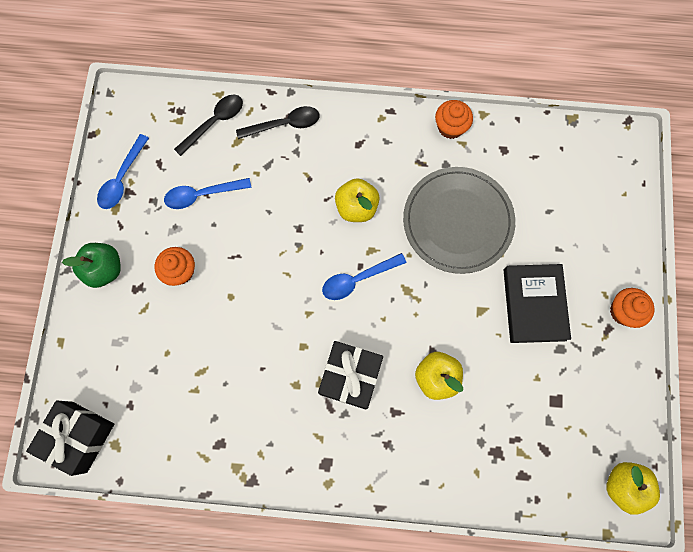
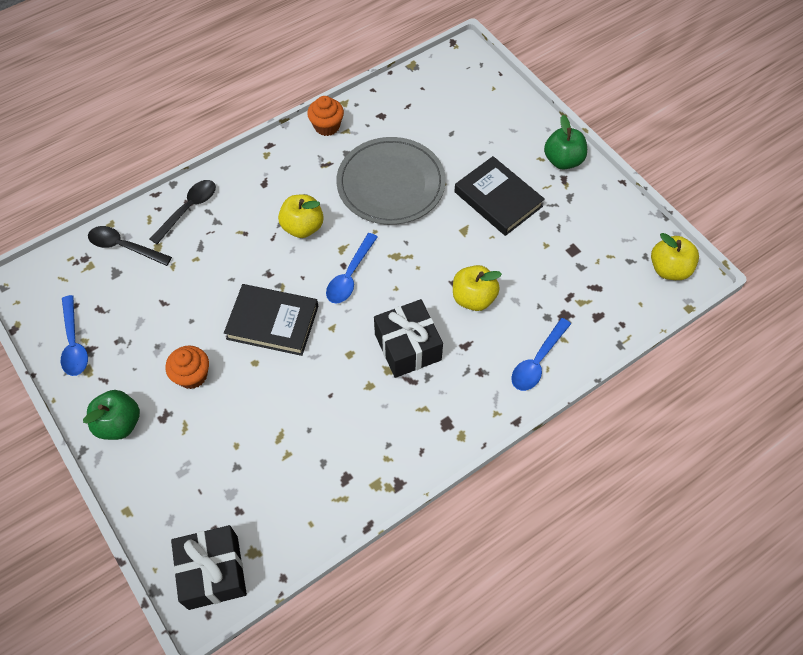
camera: 40 degrees left, 15 degrees down
(202, 195) = (161, 306): blue spoon -> blue spoon (537, 361)
(214, 123) = (124, 247): black spoon -> black spoon turned 75 degrees counterclockwise
(269, 273) = (272, 322): none -> black book
(623, 311) = (563, 160): orange cupcake -> green apple

